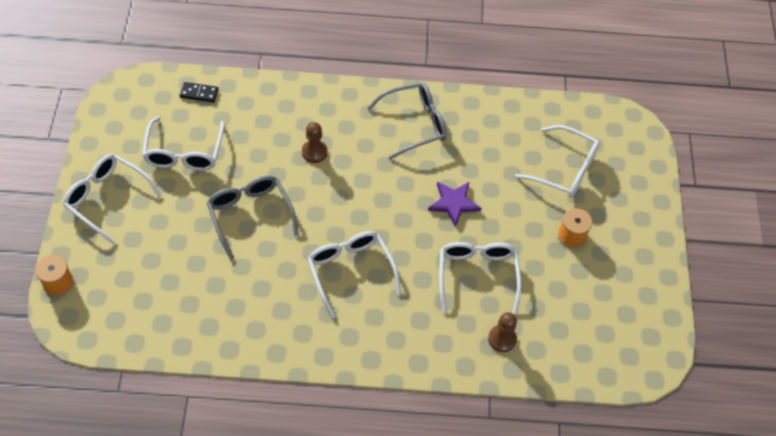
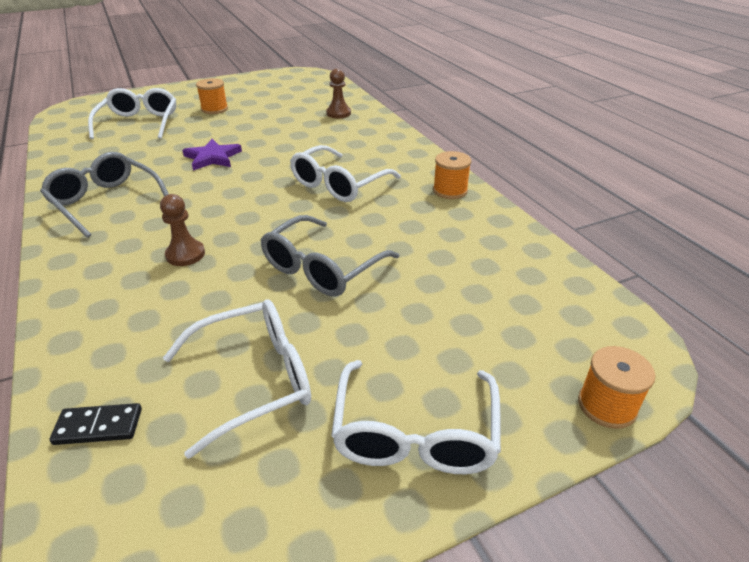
camera: 115 degrees left, 20 degrees down
(199, 93) = (98, 426): black domino -> black domino turned 75 degrees counterclockwise
(290, 343) = (450, 191): none -> orange spool
(477, 275) = (287, 132): white glasses -> none

